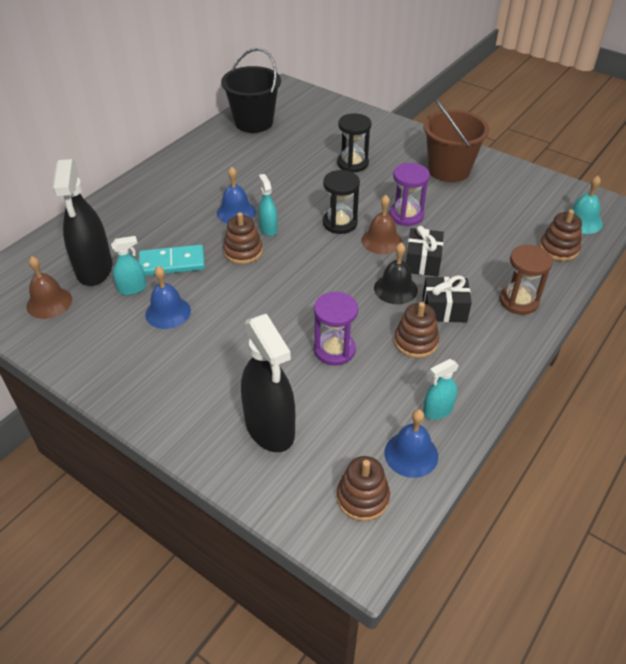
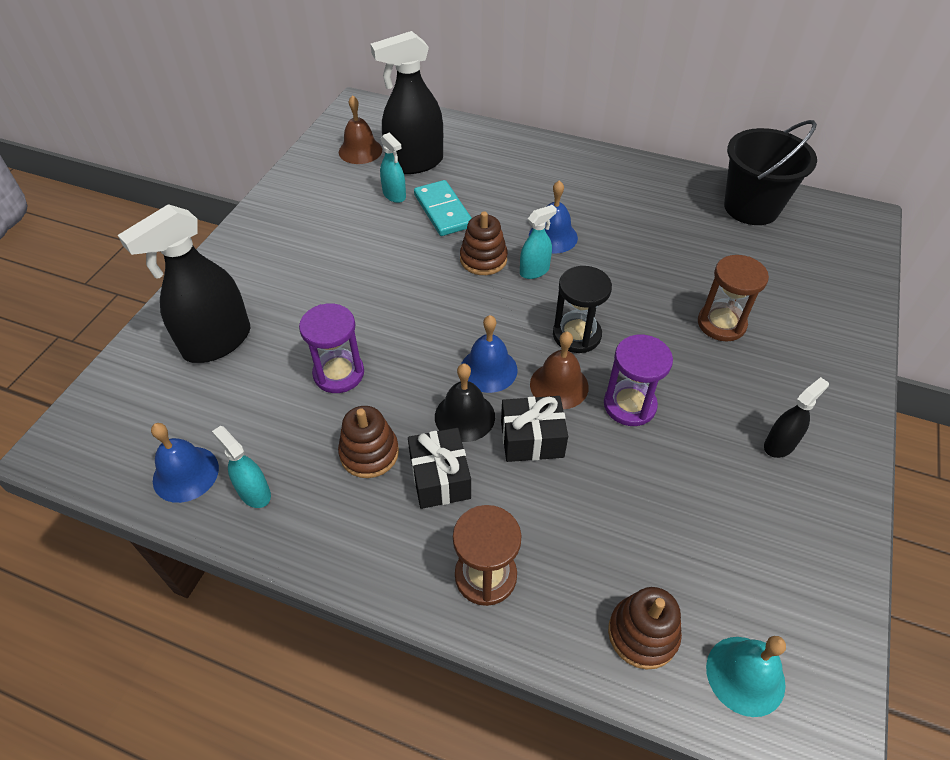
camera: 75 degrees right, 5 degrees up
(168, 312) = (367, 228): blue bell -> blue bell (488, 369)
(352, 163) = (721, 324): black hourglass -> brown hourglass
(362, 497) = (126, 437): brown stacking toy -> none
(449, 170) = (779, 444): brown bucket -> black spray bottle

